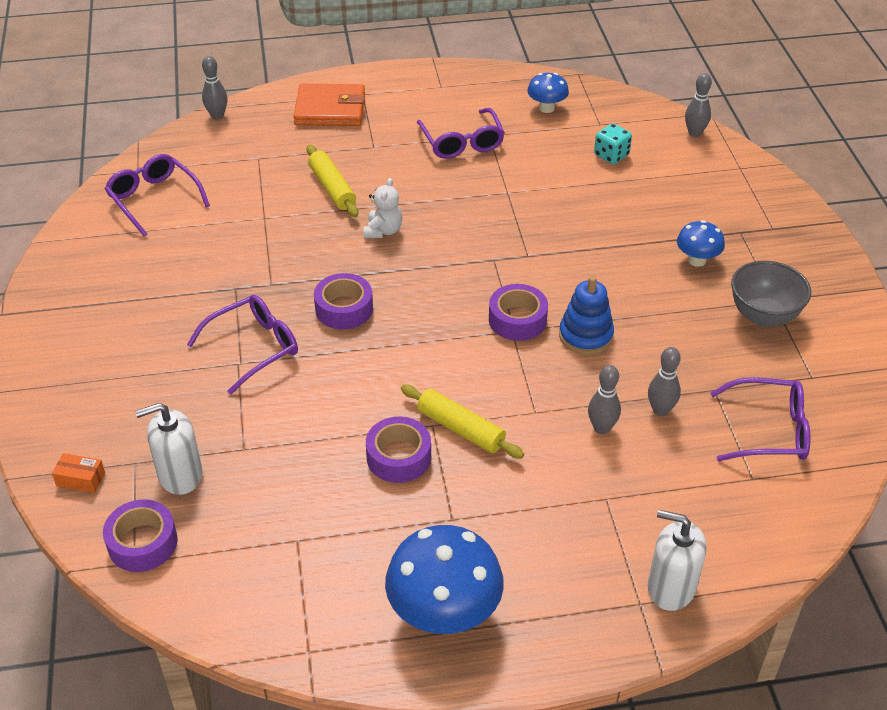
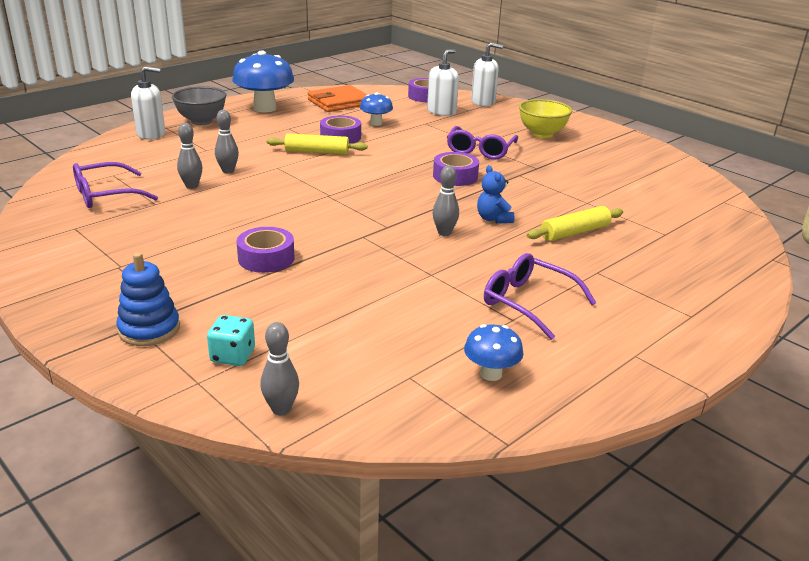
camera: 145 degrees right, 15 degrees down
(81, 479) = (483, 102): orange box -> white soap dispenser
(128, 353) = (542, 134): none -> yellow bowl
(154, 199) = (675, 190): purple glasses -> none
(217, 116) = (759, 252): grey bowling pin -> grey bowling pin (444, 233)
(330, 109) = (689, 290): orange wallet -> orange wallet (339, 102)
(332, 188) = (575, 232): yellow rolling pin -> yellow rolling pin turned 60 degrees counterclockwise
(383, 231) = (493, 219): white teddy bear -> blue teddy bear
(517, 320) = (331, 200): purple tape -> purple tape (266, 258)
(585, 336) = (272, 205): blue stacking toy -> blue stacking toy (149, 329)
(611, 155) = (363, 343): turquoise dice -> turquoise dice (233, 356)
(697, 260) = (207, 274): blue mushroom -> blue mushroom (376, 123)
(763, 316) = (127, 253): grey bowl -> grey bowl (201, 121)

